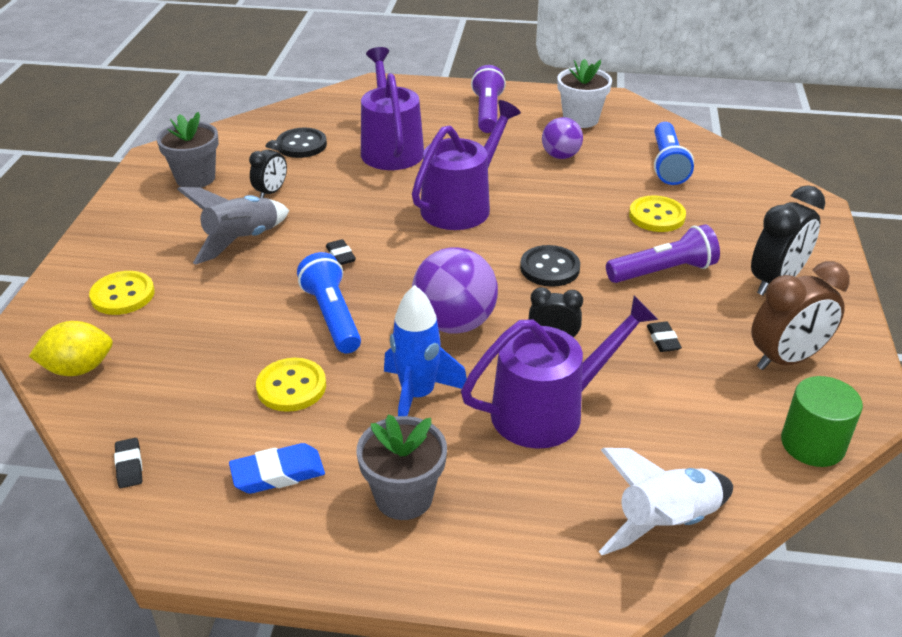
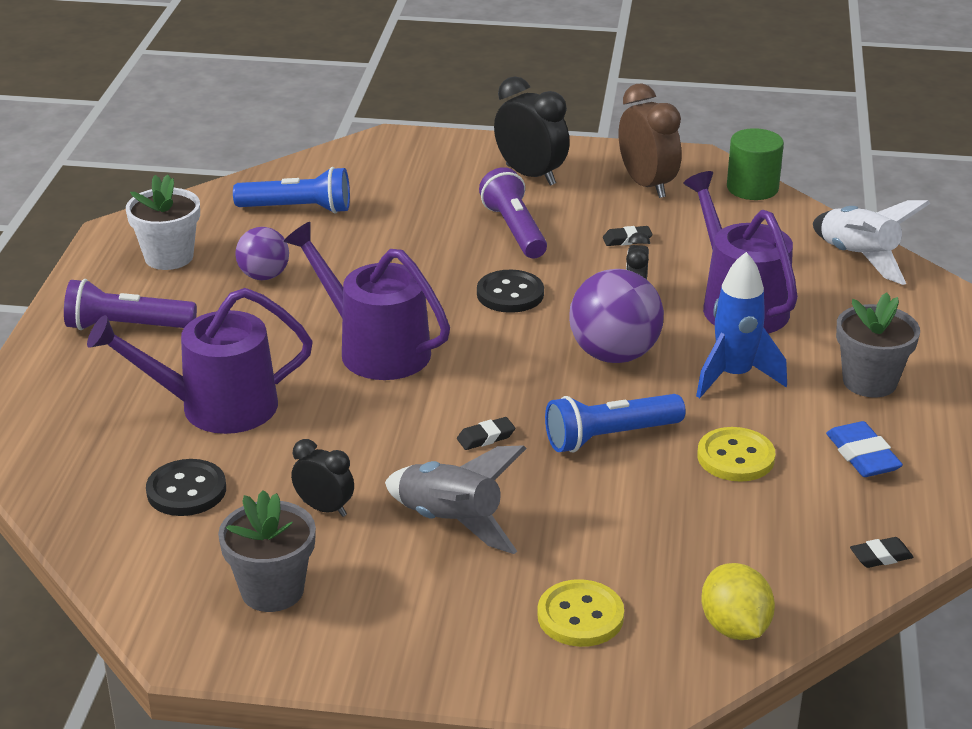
camera: 90 degrees left, 5 degrees down
(656, 216) = (409, 225): yellow button -> none

